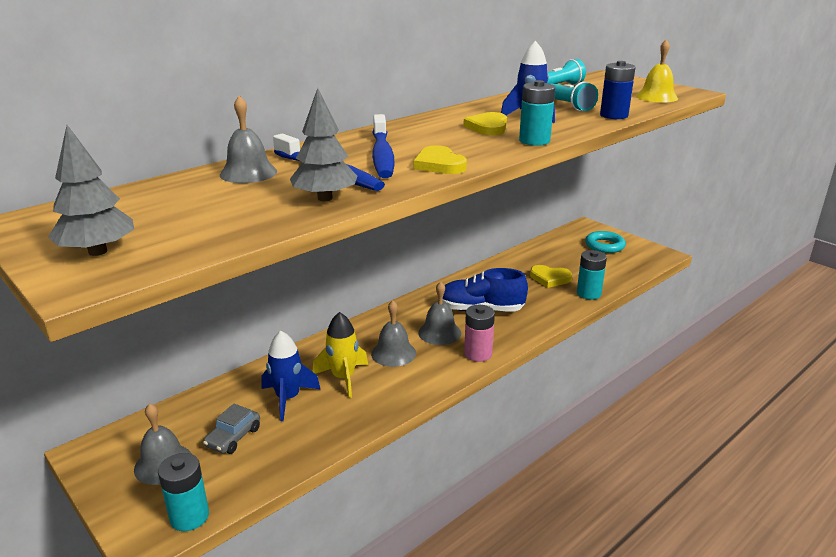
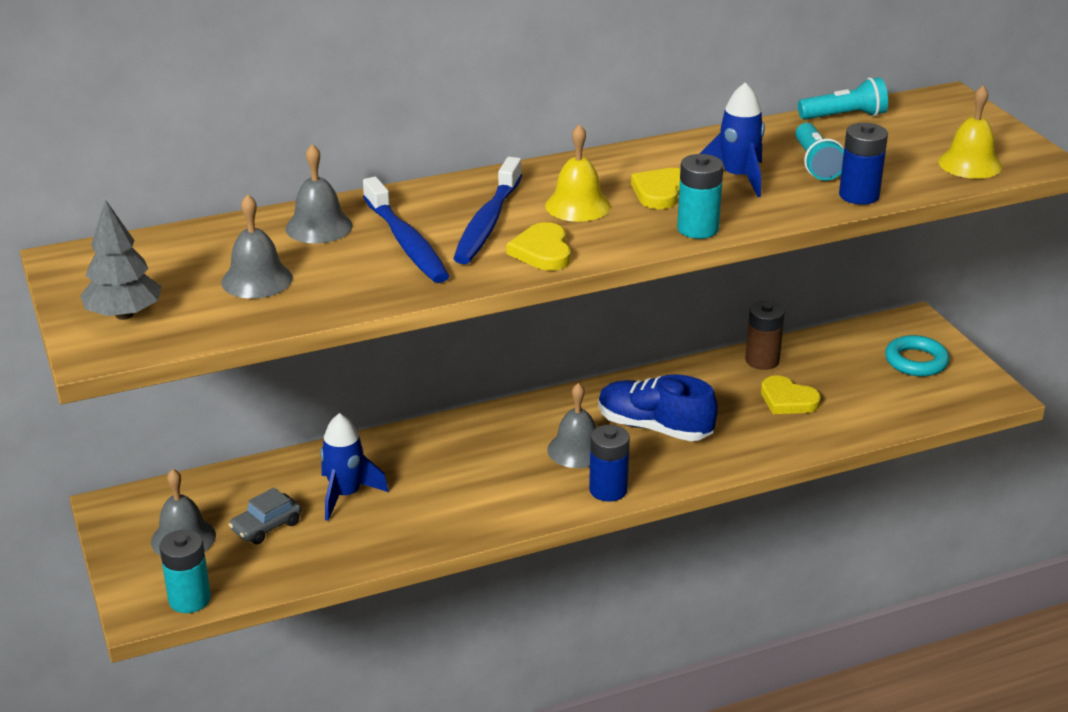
camera: 20 degrees right, 5 degrees up
(325, 198) = (377, 283): grey tree -> none
(343, 378) = (422, 484): yellow rocket -> none
(393, 353) = (501, 465): grey bell -> grey bell (257, 280)
(438, 139) = (577, 205): none -> yellow bell
(478, 354) = (608, 490): pink battery -> blue battery
(518, 260) = (762, 360): none -> brown battery
(588, 293) = (826, 435): turquoise battery -> none

